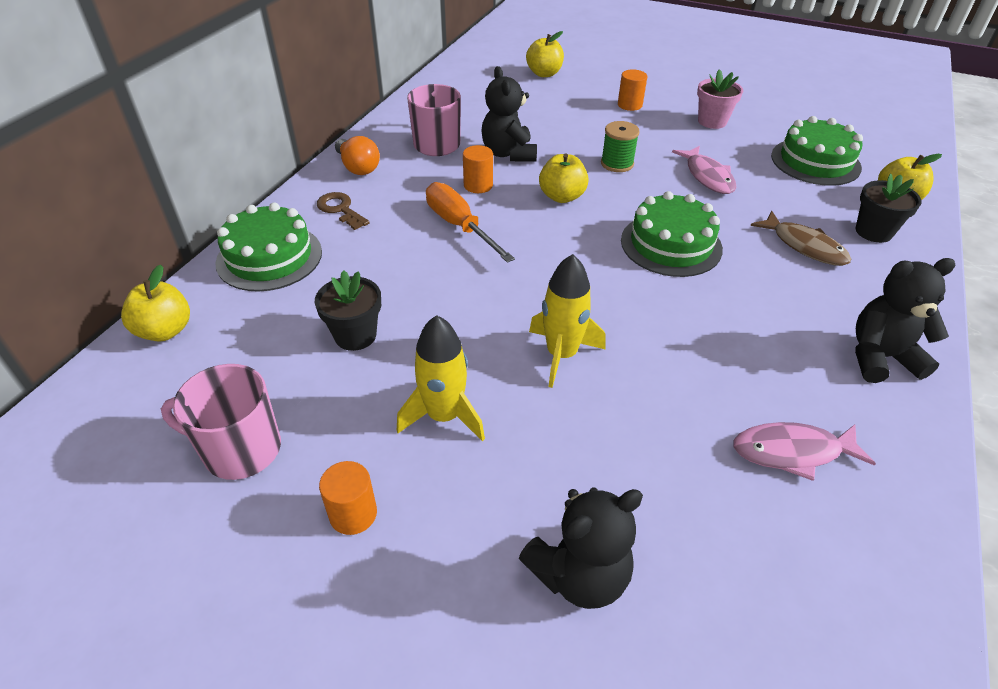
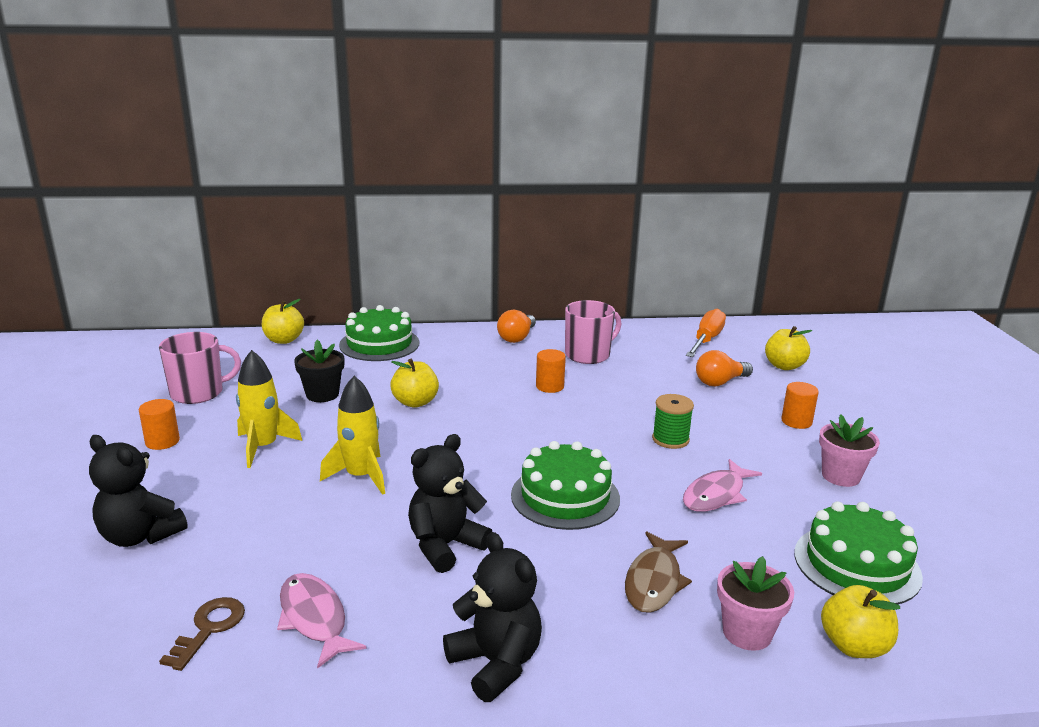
camera: 60 degrees right, 20 degrees down
(240, 449) = (198, 393): pink mug -> pink mug turned 90 degrees clockwise
(340, 209) = (456, 348): brown key -> brown key (209, 628)
(459, 226) = (484, 394): orange screwdriver -> orange screwdriver (706, 340)
(508, 153) = (615, 386): black teddy bear -> black teddy bear (445, 546)
(545, 107) = (720, 382): none -> orange light bulb
(562, 196) = (578, 426): yellow apple -> yellow apple (415, 402)
(873, 232) = (747, 633): black flower pot -> pink flower pot

